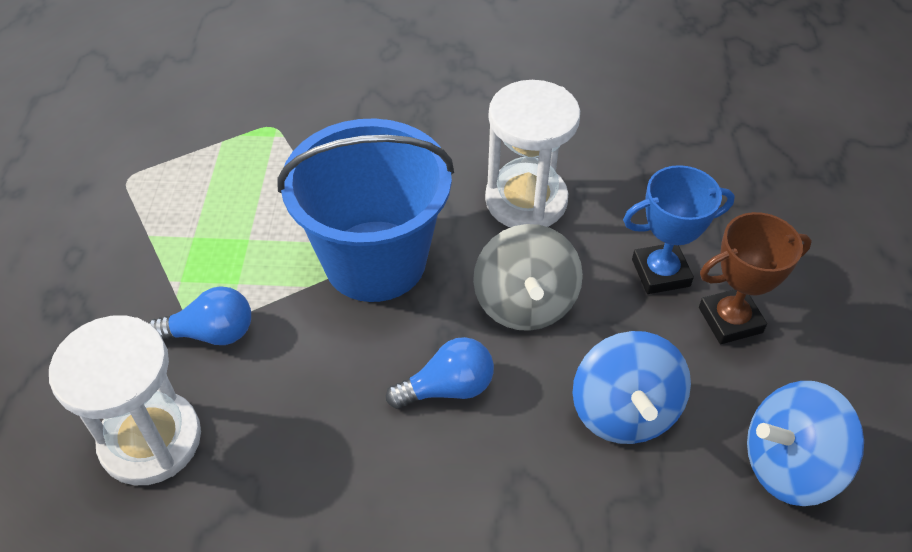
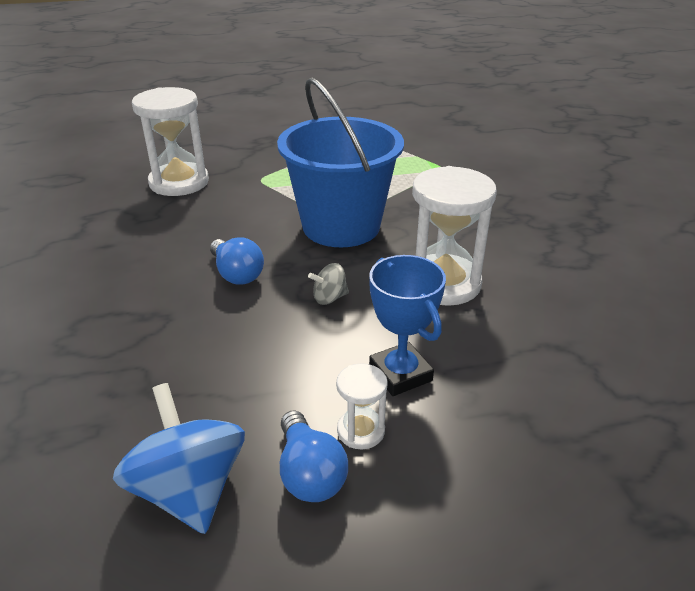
camera: 75 degrees right, 15 degrees down
(211, 333) = (258, 183): blue light bulb -> blue light bulb (309, 473)
(525, 303) = (329, 298): grey spinning top -> grey spinning top, size x0.48
(624, 411) = (233, 366): blue spinning top -> none
(730, 320) = (361, 431): brown trophy -> white hourglass

